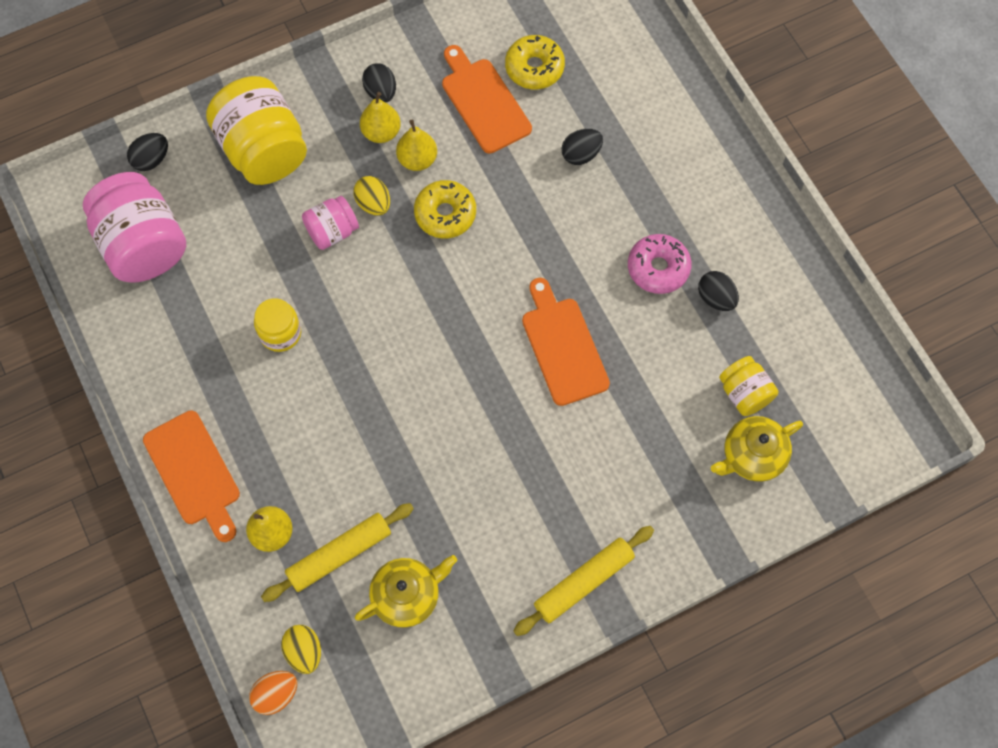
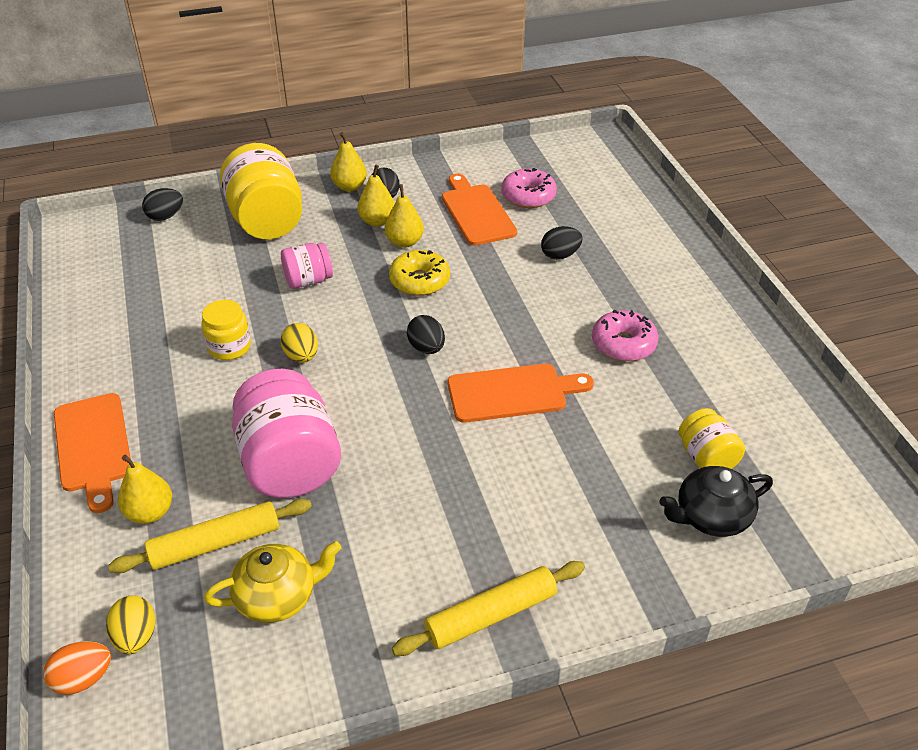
camera: 10 degrees right, 25 degrees down
(143, 245) = (130, 270): pink jar -> pink jar (289, 463)
(338, 81) = (349, 187): none -> yellow pear
(373, 204) = (354, 266): yellow egg -> yellow egg (301, 356)
(534, 68) = (528, 196): yellow donut -> pink donut
(563, 346) = (512, 393): orange cutting board -> orange cutting board turned 90 degrees clockwise
(716, 298) = (681, 374): black egg -> black egg (426, 348)
(752, 456) = (711, 516): yellow teapot -> black teapot

